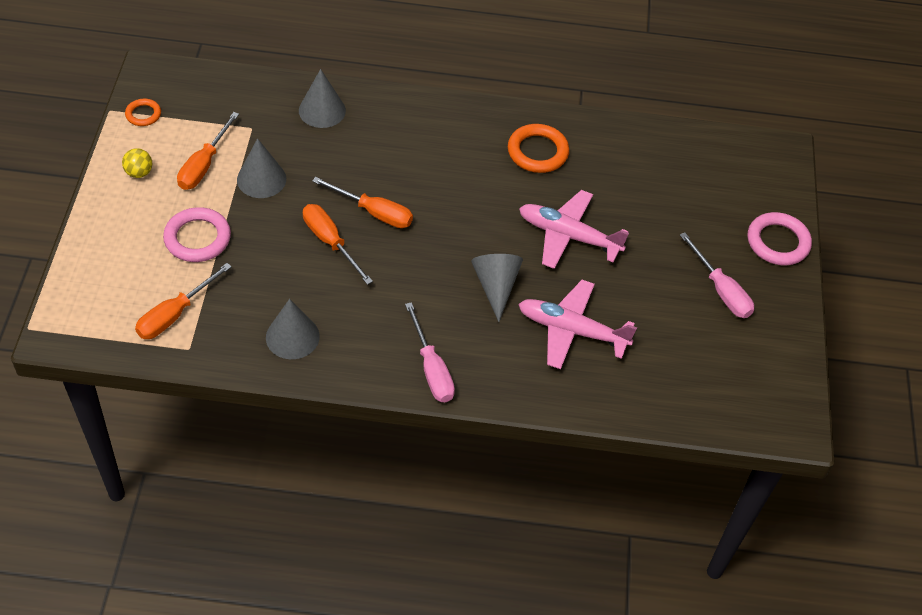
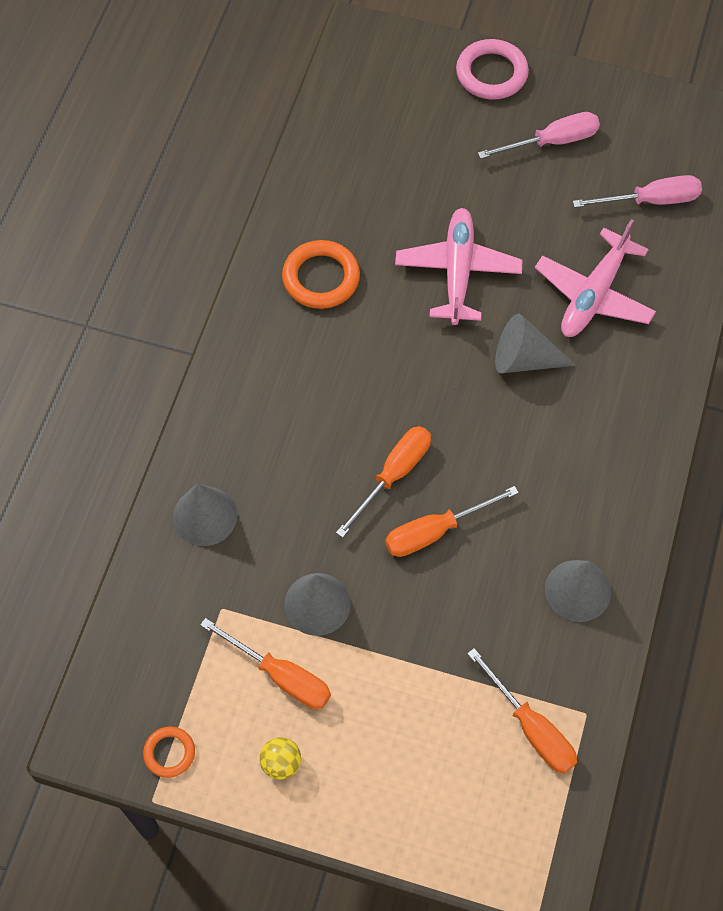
camera: 75 degrees left, 10 degrees up
(197, 238) = (409, 692): pink ring -> none
(431, 369) = (635, 445): pink screwdriver -> pink screwdriver (651, 201)
(568, 236) = (457, 271): pink plane -> pink plane turned 150 degrees clockwise

